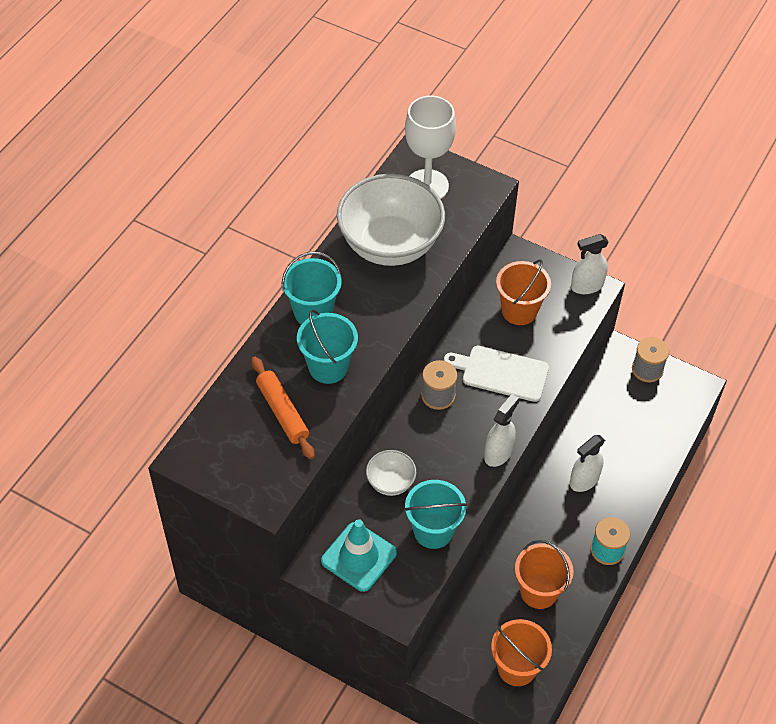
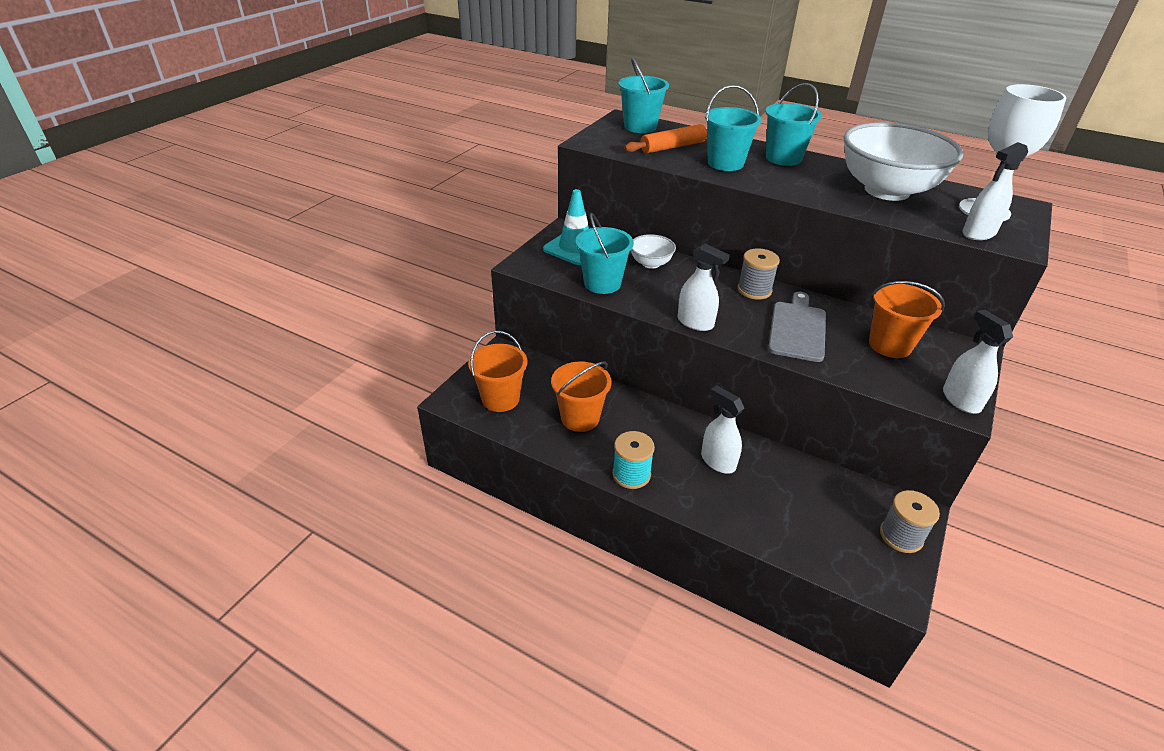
camera: 90 degrees right, 15 degrees down
(218, 441) = (640, 127): none -> turquoise bucket
(471, 205) = (978, 233): none -> white spray bottle
(501, 373) = (797, 329): white cutting board -> grey cutting board

